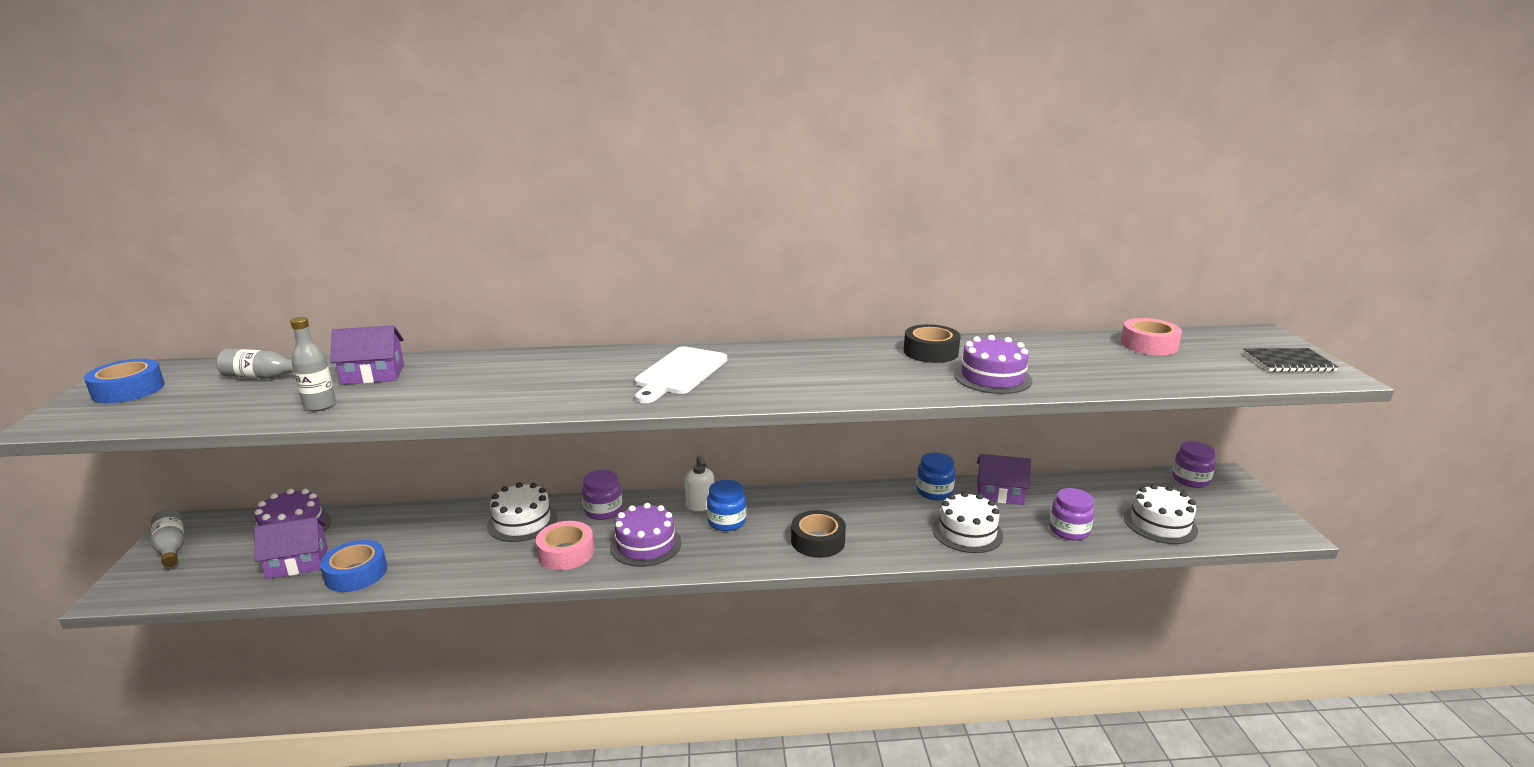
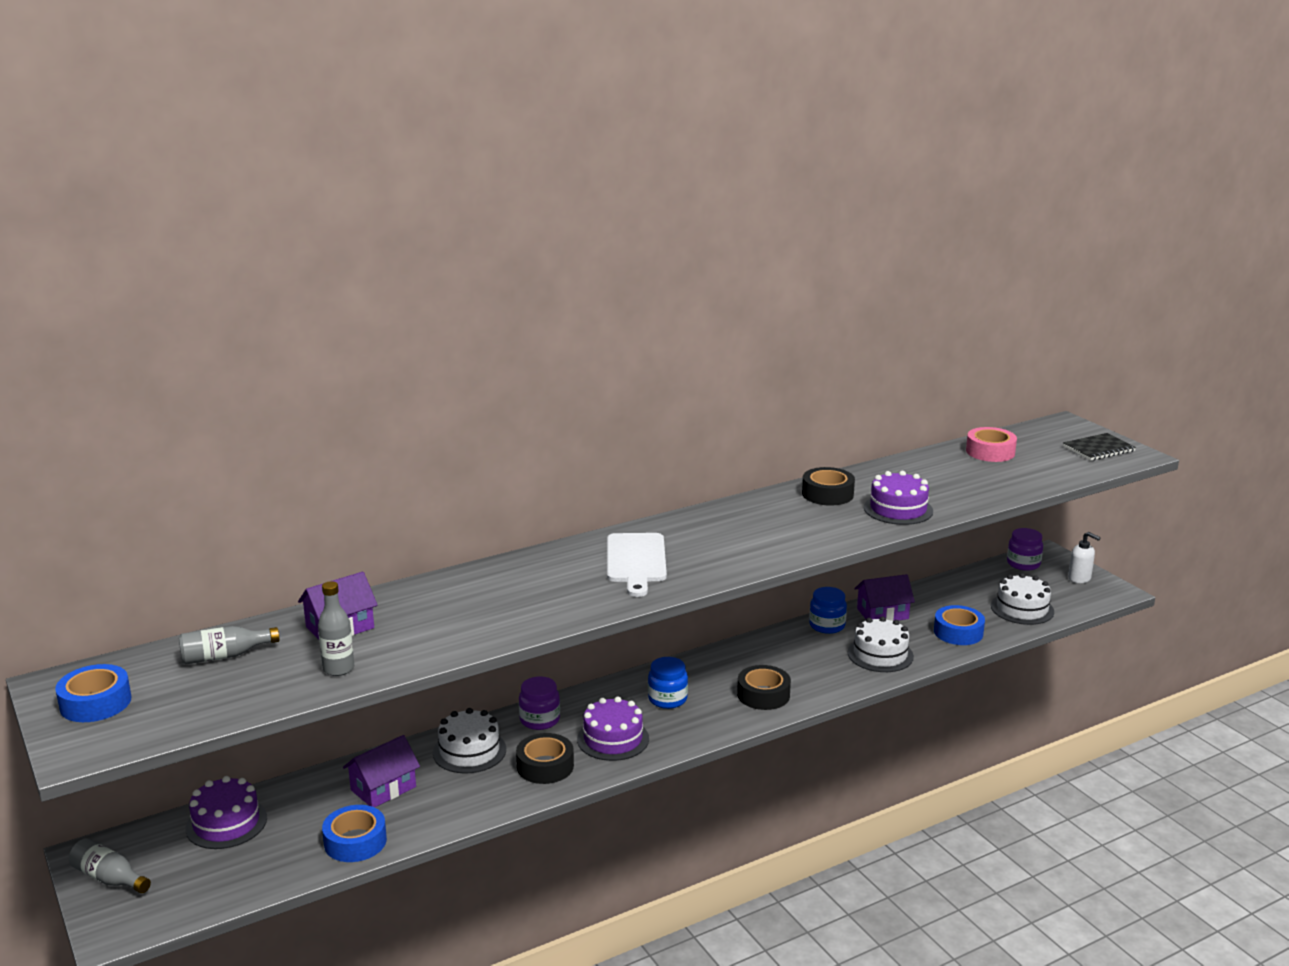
camera: 25 degrees left, 0 degrees up
(297, 563) = (278, 851): purple house -> purple house (383, 788)
(566, 553) = (545, 766): pink tape -> black tape
(700, 505) = (629, 691): white soap dispenser -> white soap dispenser (1079, 578)
(1069, 530) = (958, 632): purple jar -> blue tape

